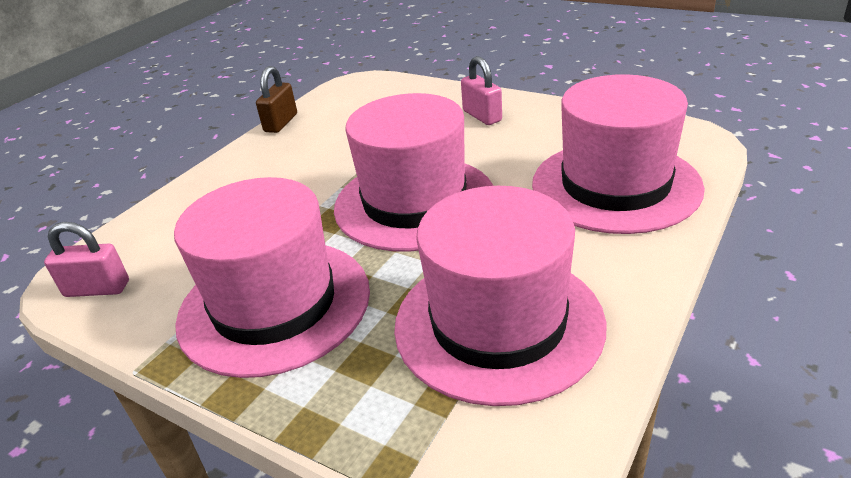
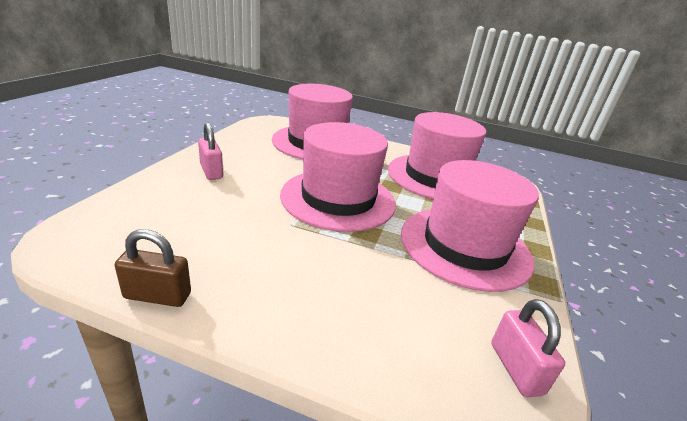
camera: 110 degrees left, 5 degrees down
(482, 116) = (211, 171): pink padlock -> pink padlock turned 75 degrees counterclockwise

